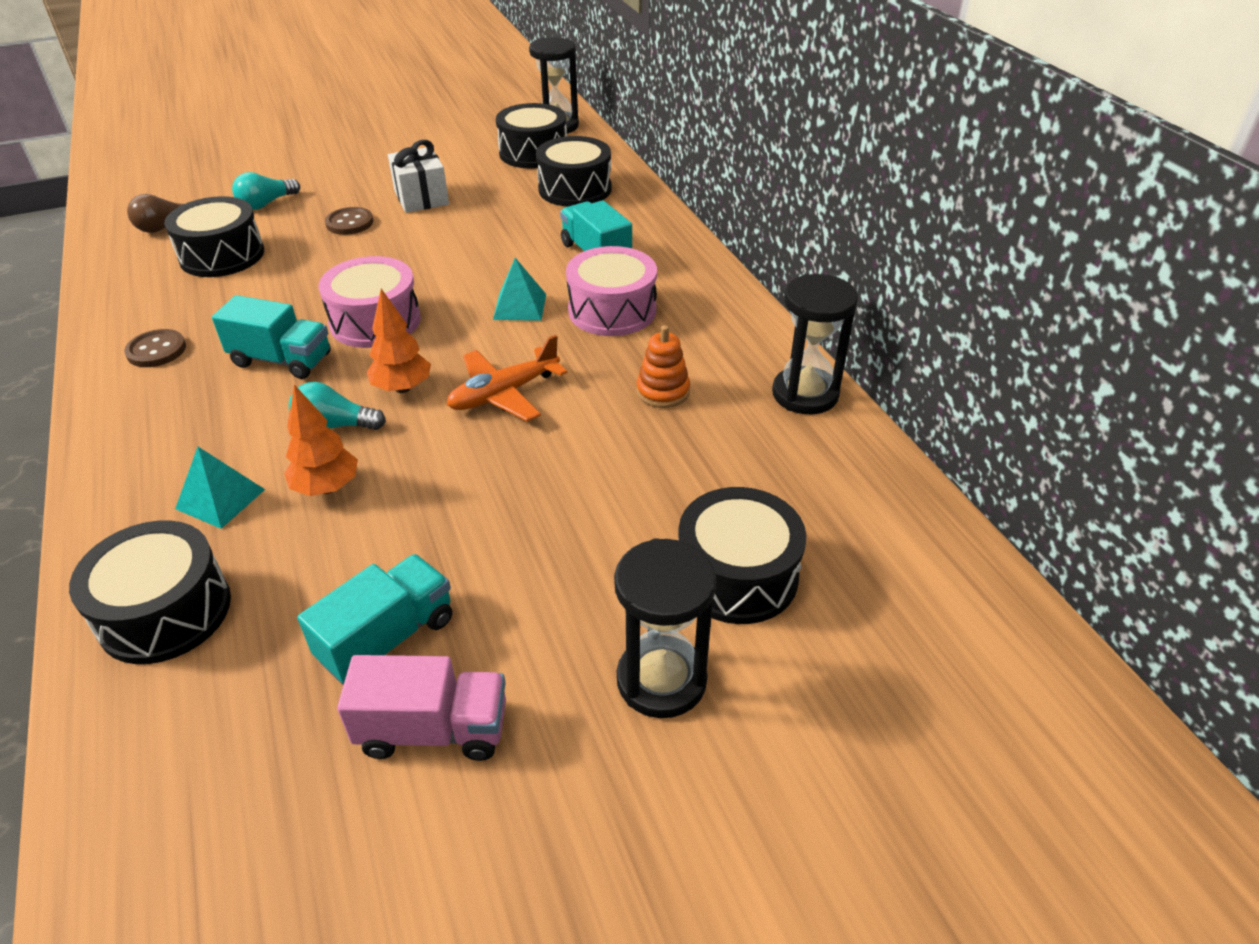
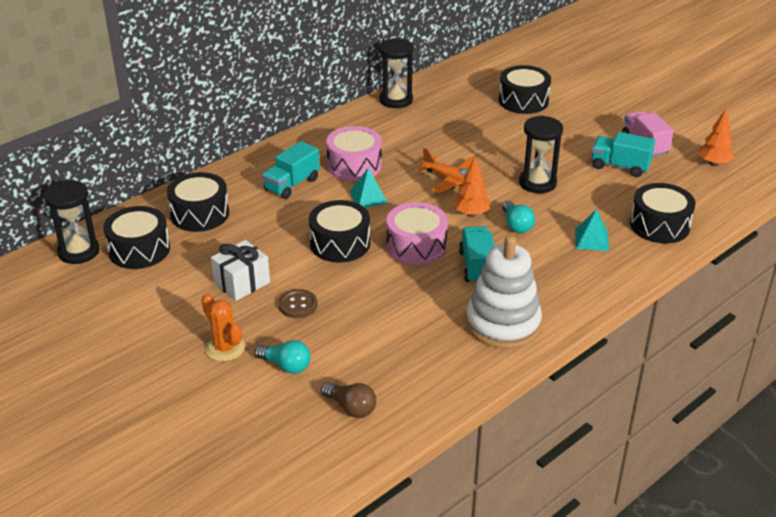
camera: 110 degrees left, 5 degrees down
(156, 350) = (503, 324): brown button -> white stacking toy
(222, 255) = (377, 351): black drum -> black drum (340, 243)
(327, 488) = (559, 211): orange tree -> orange tree (714, 163)
(329, 178) = (225, 348): none -> orange cactus
(661, 680) = (584, 107): black hourglass -> black hourglass (537, 183)
(663, 391) = (419, 136): orange stacking toy -> none

